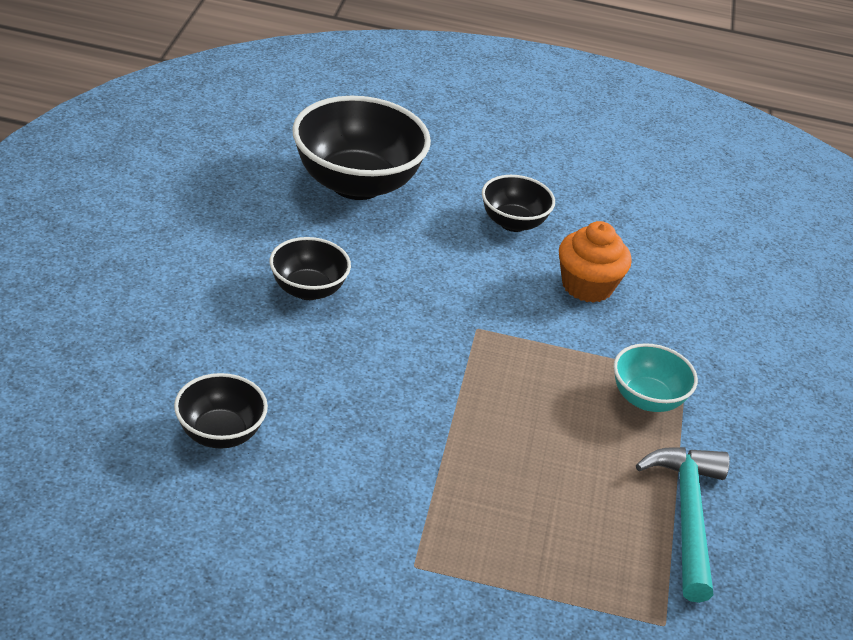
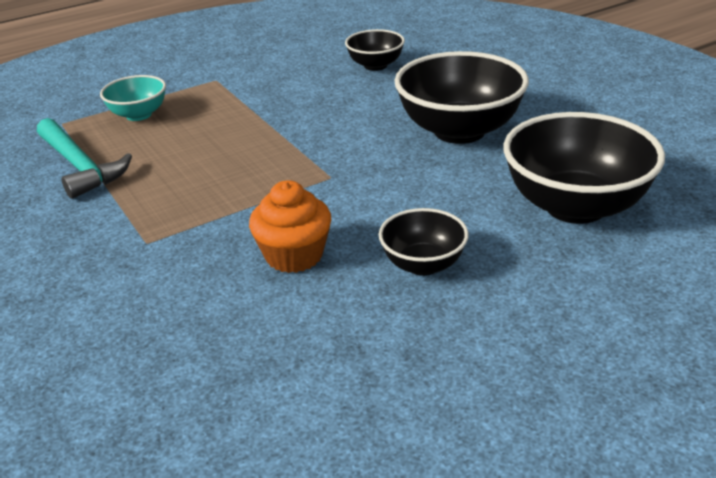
camera: 145 degrees right, 5 degrees down
(308, 290) = (459, 131): black bowl -> black bowl, size x1.86
(647, 399) = (162, 208): turquoise bowl -> turquoise bowl (138, 115)

